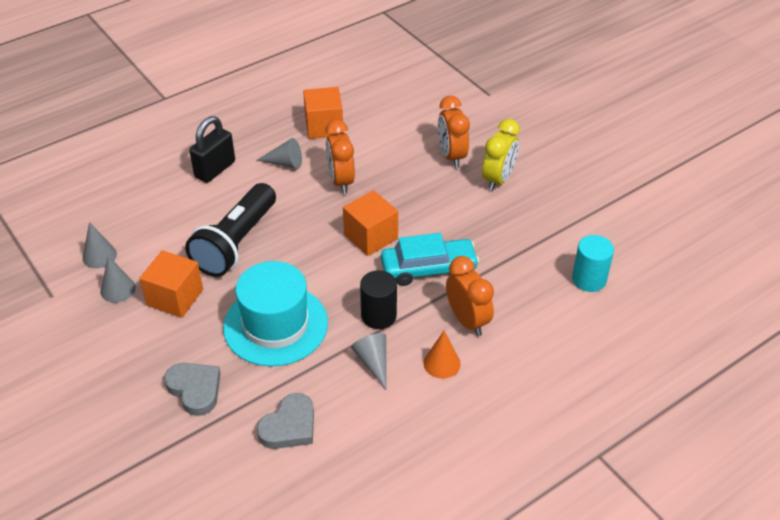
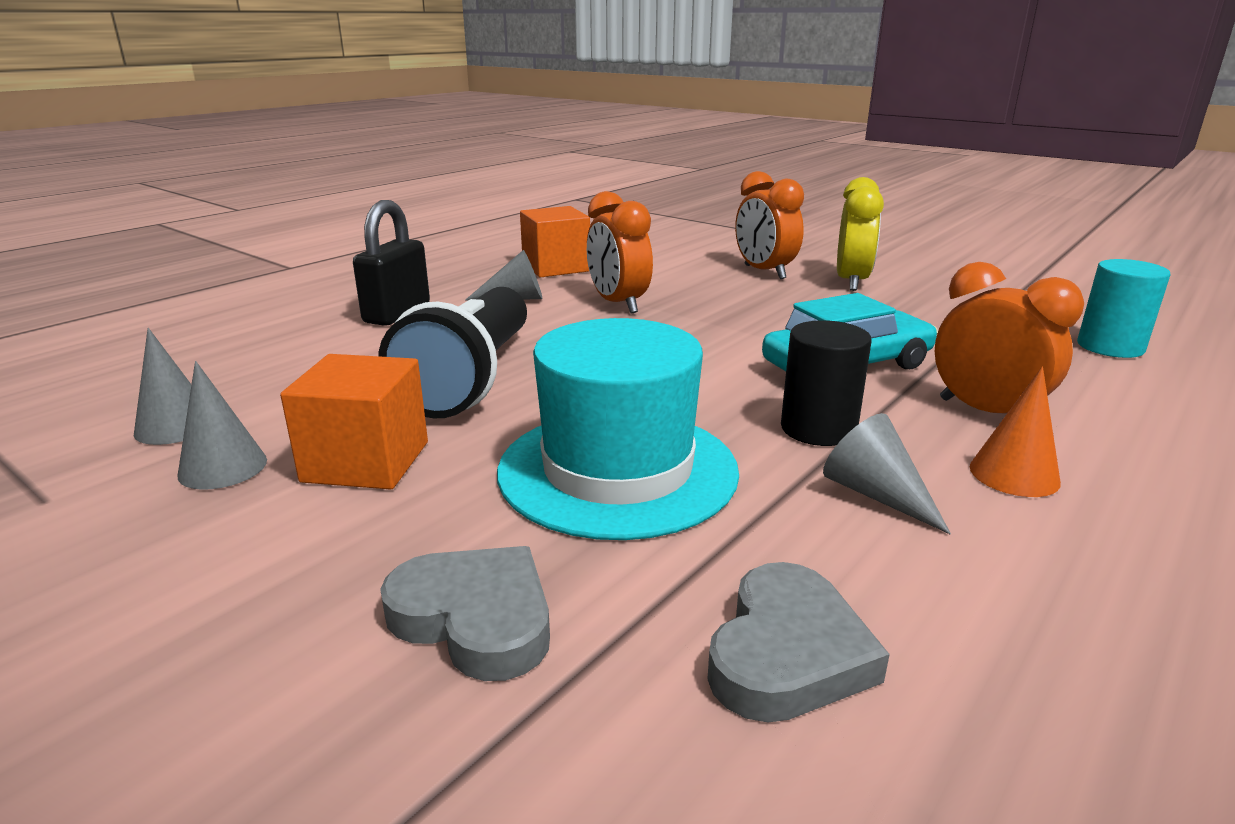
camera: 15 degrees left, 20 degrees down
(370, 236) = (714, 346): orange cube -> none

